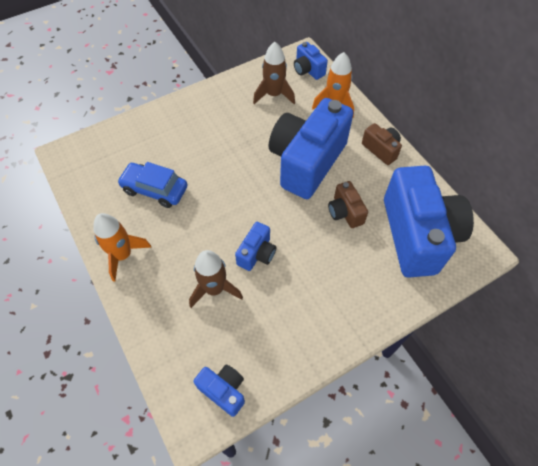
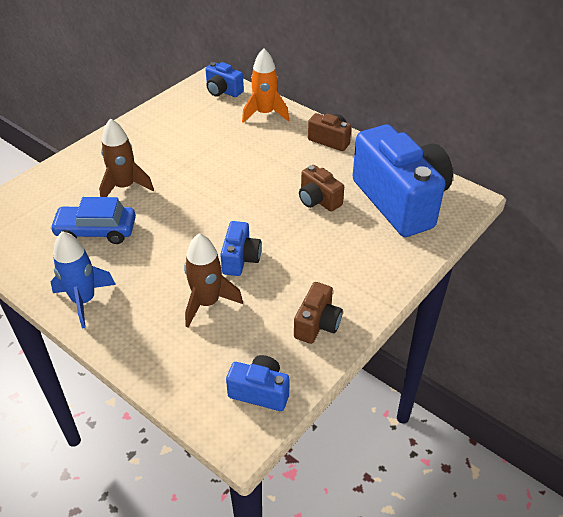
camera: 20 degrees left, 15 degrees down
(123, 255) = (84, 300): orange rocket -> blue rocket
(274, 95) = (195, 119): brown rocket -> brown rocket (124, 187)
(294, 341) = (317, 324): none -> brown camera
(307, 162) = (258, 167): blue camera -> none

